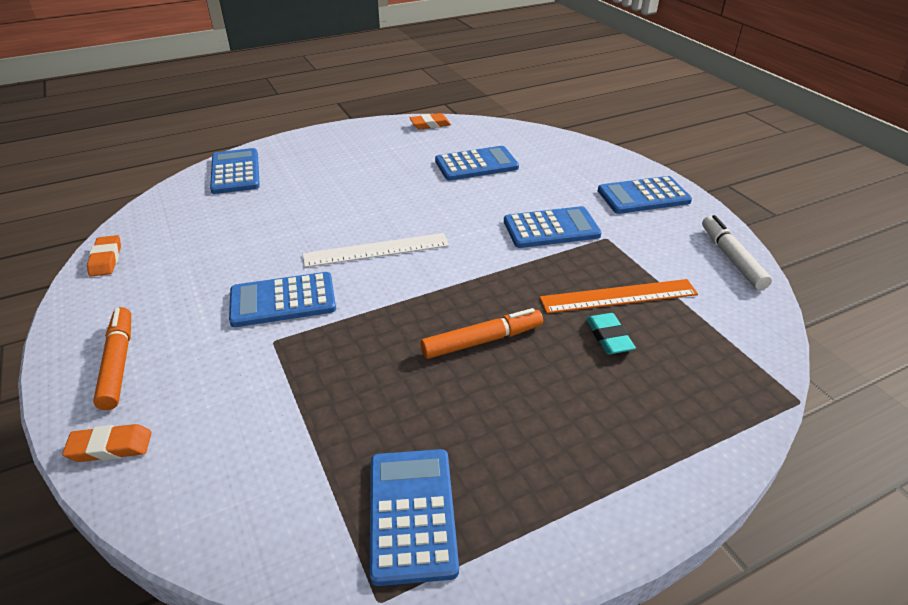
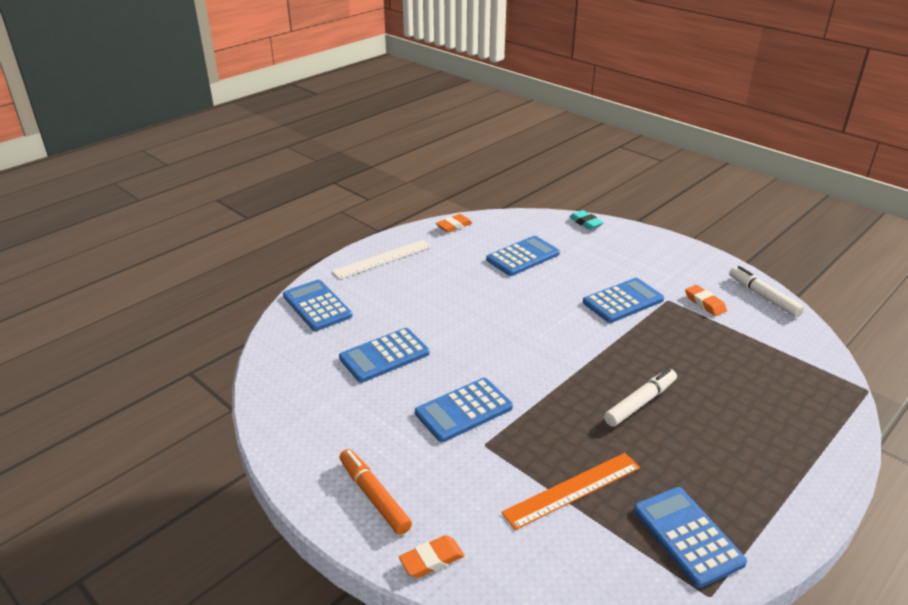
camera: 20 degrees left, 5 degrees down
(106, 259) = (274, 413): orange eraser -> orange eraser (705, 303)
(376, 250) = (502, 350): white ruler -> white ruler (382, 259)
(482, 341) = (640, 403): orange marker -> white marker
(609, 337) = (723, 377): turquoise eraser -> turquoise eraser (585, 223)
(618, 296) = (708, 344): orange ruler -> orange ruler (572, 490)
(643, 196) = (670, 259): blue calculator -> blue calculator (384, 356)

